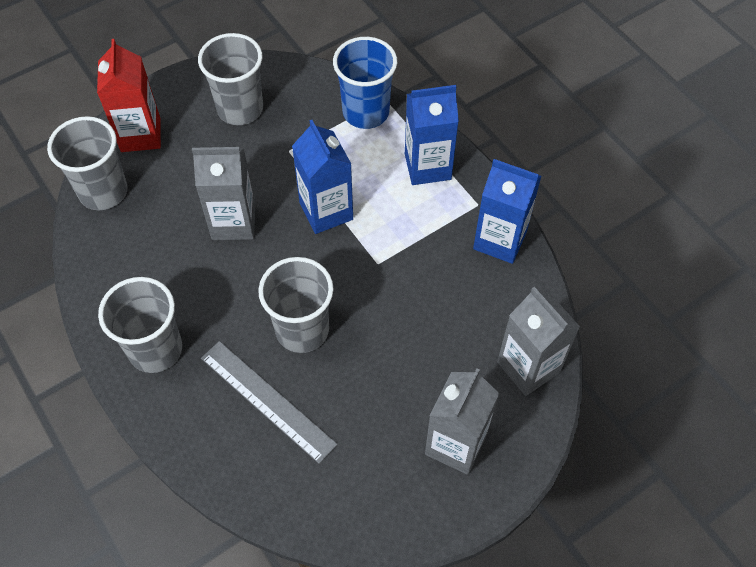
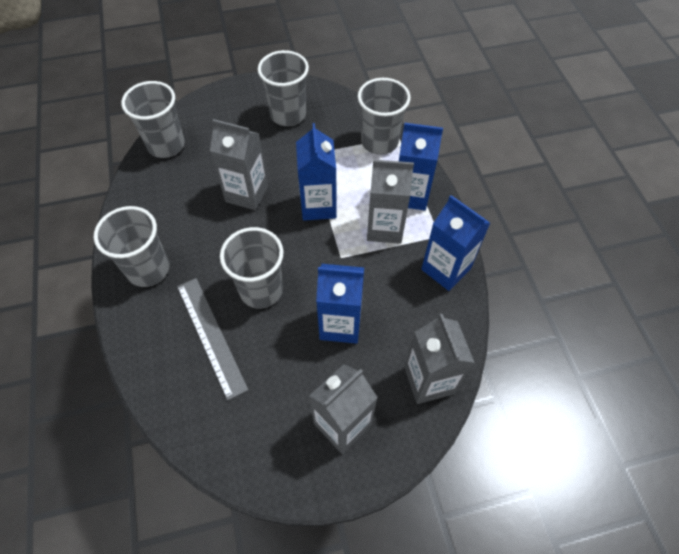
camera: 20 degrees right, 0 degrees up
(140, 135) = (210, 113): red carton -> none
(366, 112) = (379, 142): blue cup -> grey cup
(409, 339) = (340, 324): none -> blue carton
(413, 214) = (385, 228): none -> grey carton

